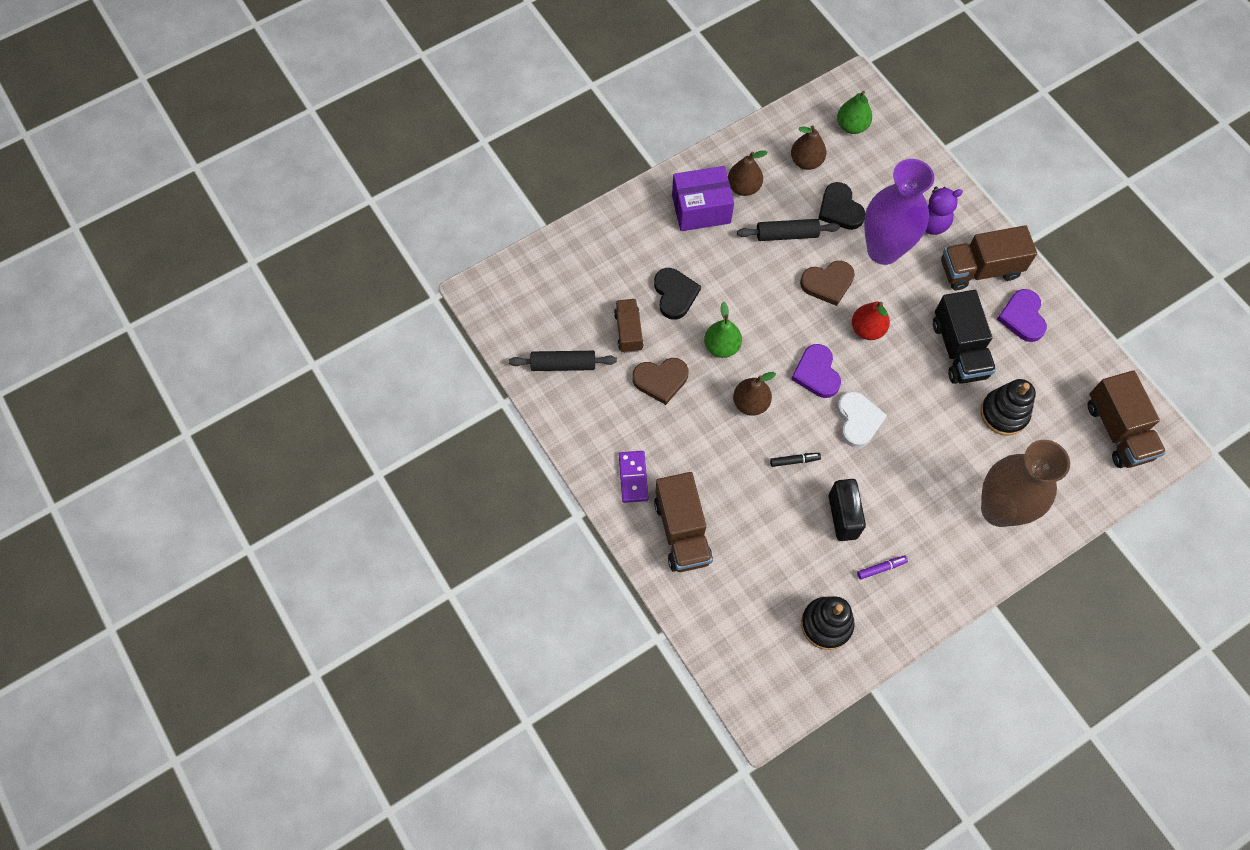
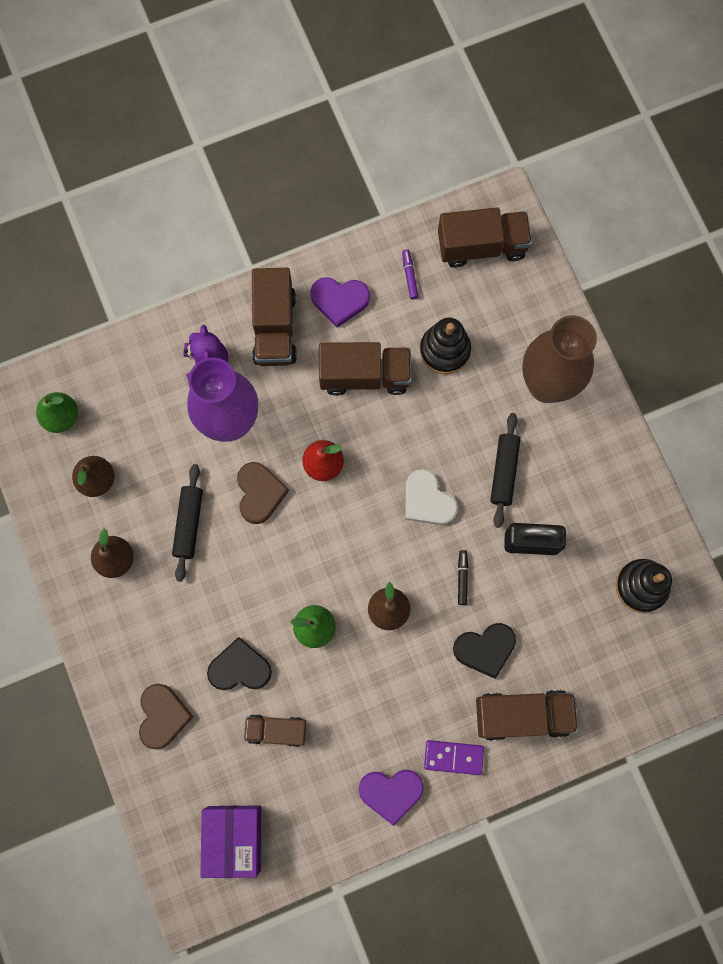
camera: 80 degrees left, 10 degrees up
(563, 364) = (304, 814): black rolling pin -> black rolling pin (504, 472)
(661, 380) = (343, 704): brown heart -> brown heart (163, 716)
(701, 209) = (134, 615): purple box -> purple box (234, 838)
(816, 373) = (365, 531): purple heart -> purple heart (391, 792)
(840, 209) = (168, 457): black heart -> black heart (485, 649)
(858, 420) = (427, 500): white heart -> white heart turned 135 degrees counterclockwise
(881, 568) = (591, 517): purple marker -> purple marker (409, 276)
(959, 349) = (365, 375): black truck -> brown truck

